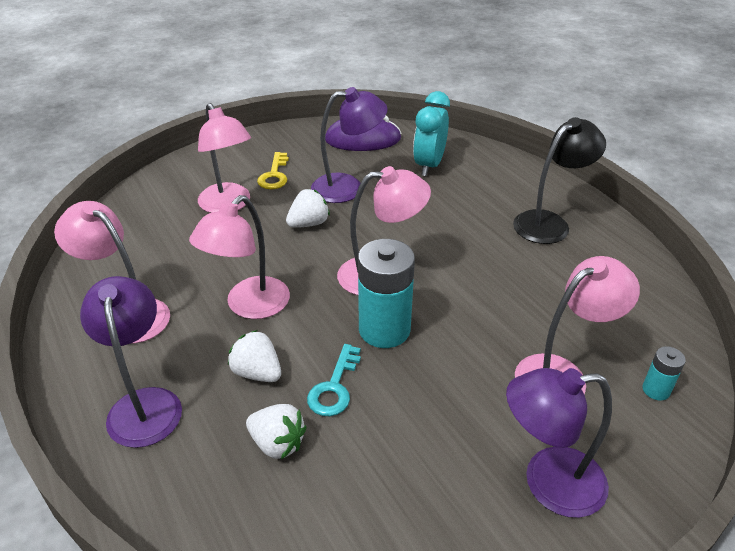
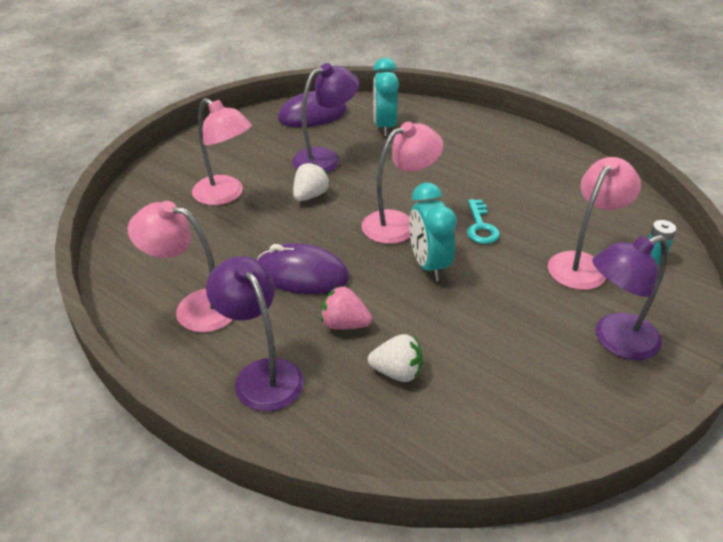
camera: 20 degrees left, 0 degrees up
(249, 306) = (302, 274): pink lamp -> purple mouse
(257, 372) = (344, 324): white strawberry -> pink strawberry
(274, 175) = (251, 161): yellow key -> none
(334, 387) = (416, 318): turquoise key -> turquoise key (480, 226)
(384, 330) = (429, 265): turquoise battery -> turquoise clock
(549, 223) = (509, 153): black lamp -> none

